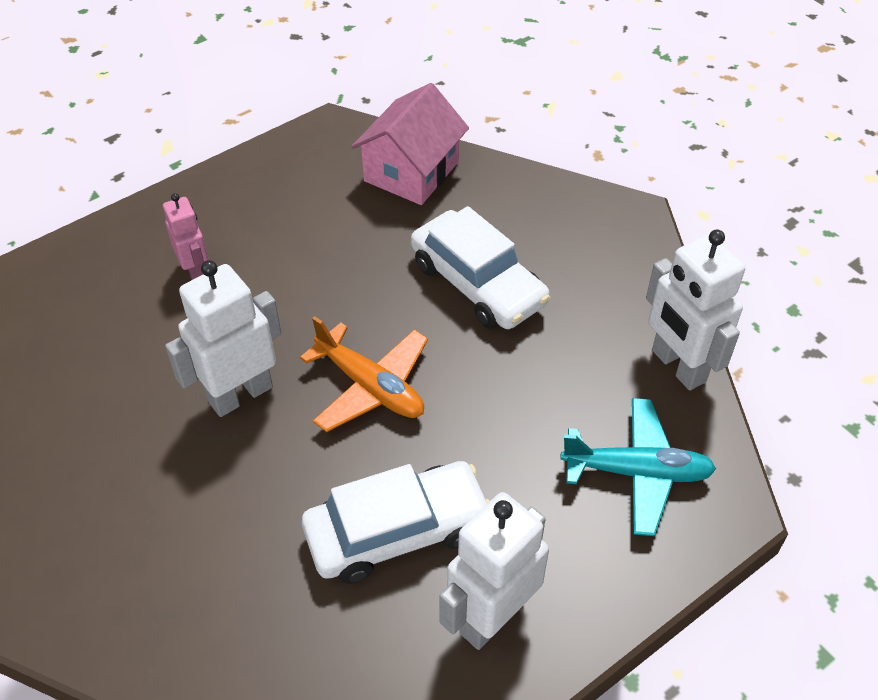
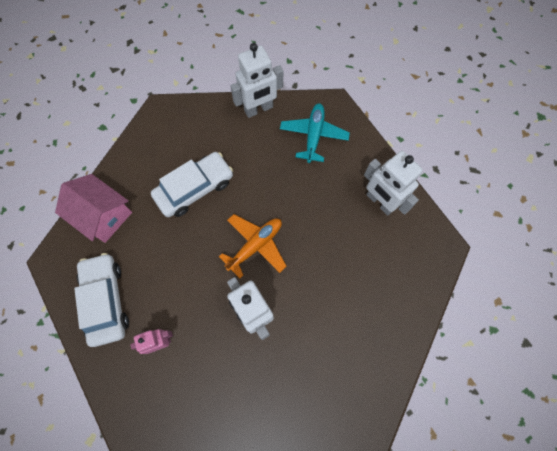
camera: 85 degrees left, 20 degrees up
(397, 531) = (338, 237): white car -> white car (106, 300)

